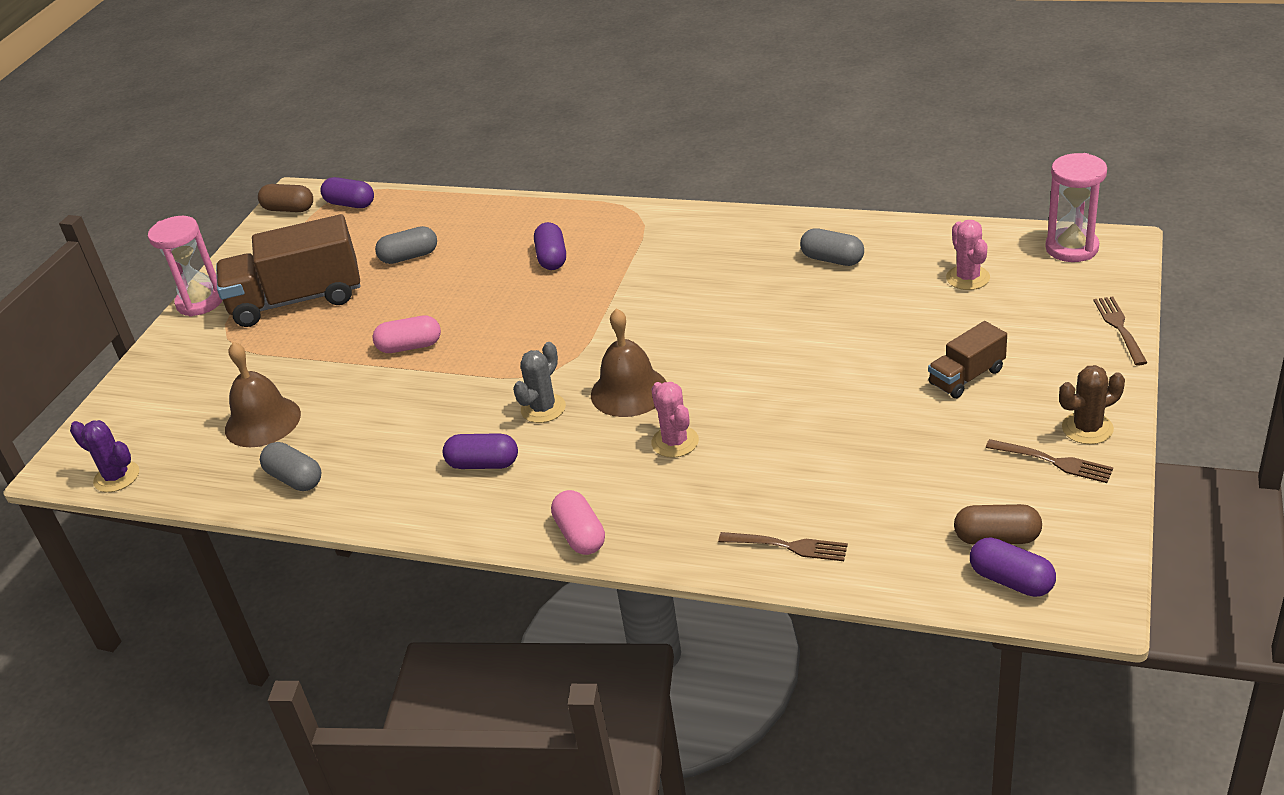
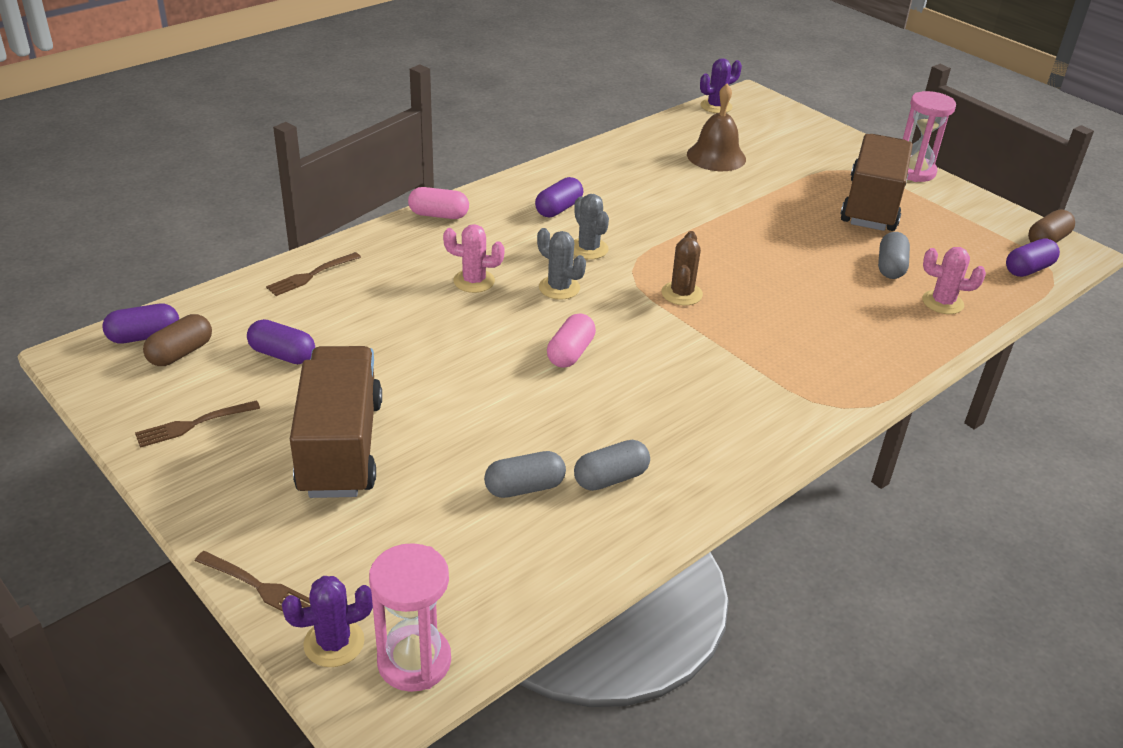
camera: 115 degrees right, 0 degrees up
(295, 479) = (636, 151): grey capsule -> grey capsule (524, 487)
(410, 346) = (743, 227): pink capsule -> pink capsule (570, 353)
(552, 258) = (807, 329): purple capsule -> purple capsule (282, 355)
(629, 391) = (559, 288): brown bell -> grey cactus
(966, 377) = (341, 447): brown truck -> brown truck, size x1.95
(968, 278) = (467, 544): pink cactus -> pink cactus (942, 302)
(1087, 428) = (192, 467): brown cactus -> brown cactus (681, 294)
(1106, 278) = (334, 643): none -> purple cactus

